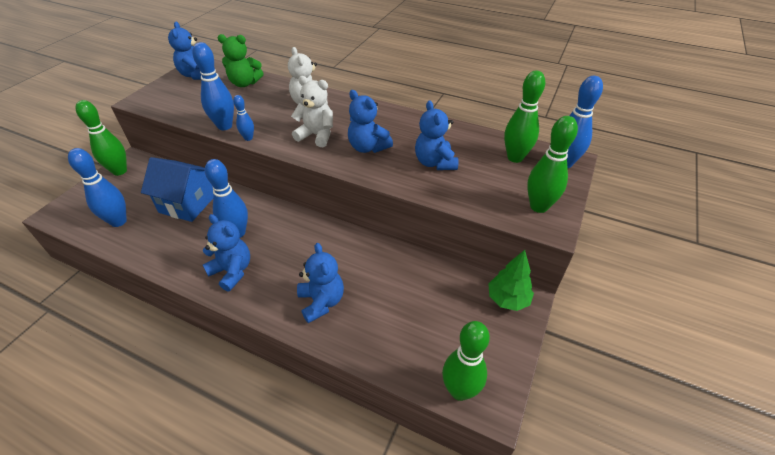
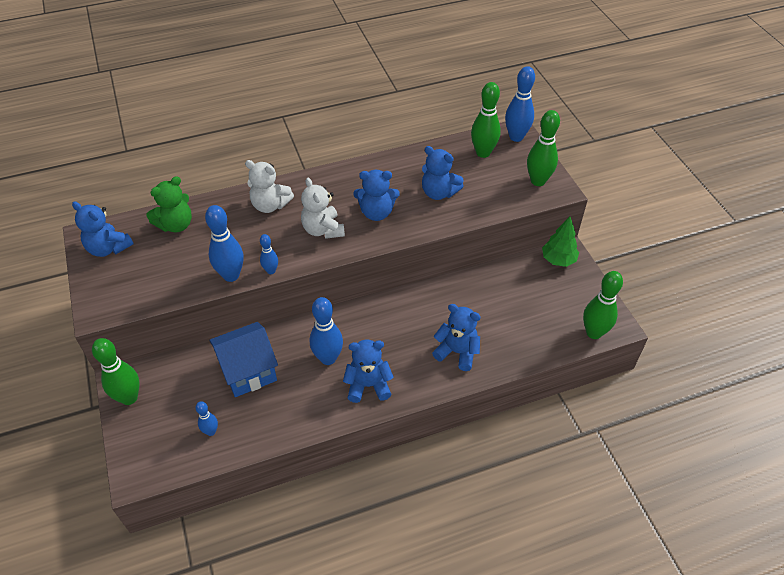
camera: 45 degrees left, 5 degrees up
(118, 221) = (211, 431): blue bowling pin -> blue bowling pin, size x0.55
(317, 135) = (323, 230): white teddy bear -> white teddy bear turned 90 degrees counterclockwise

